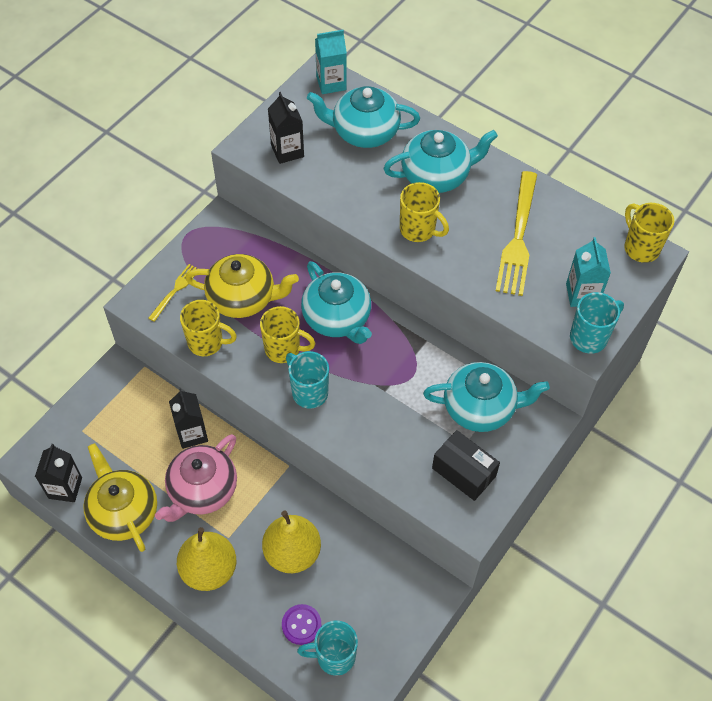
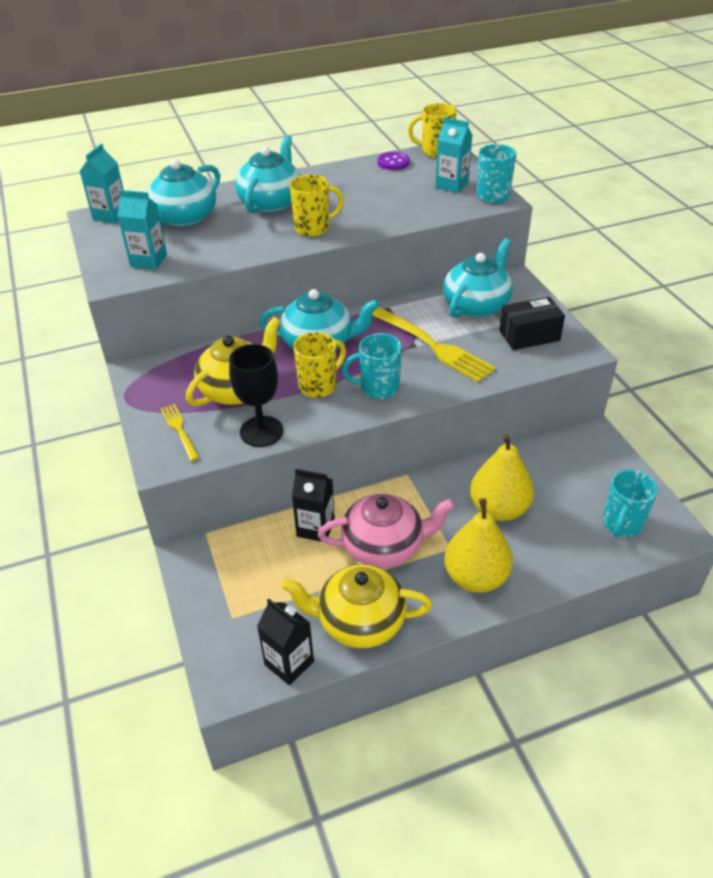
camera: 55 degrees left, 15 degrees down
(202, 490) = (384, 546): pink teapot -> pink teapot turned 75 degrees counterclockwise
(207, 343) = (261, 431): yellow mug -> black goblet
(287, 151) = (148, 260): black carton -> turquoise carton
(301, 625) = (577, 533): purple button -> purple button (393, 162)
(518, 238) = (373, 191): yellow fork -> yellow fork (433, 345)

